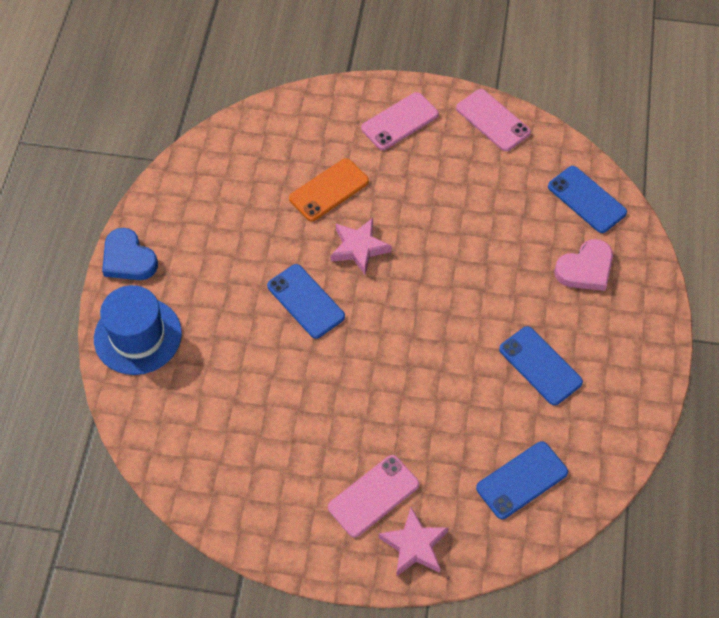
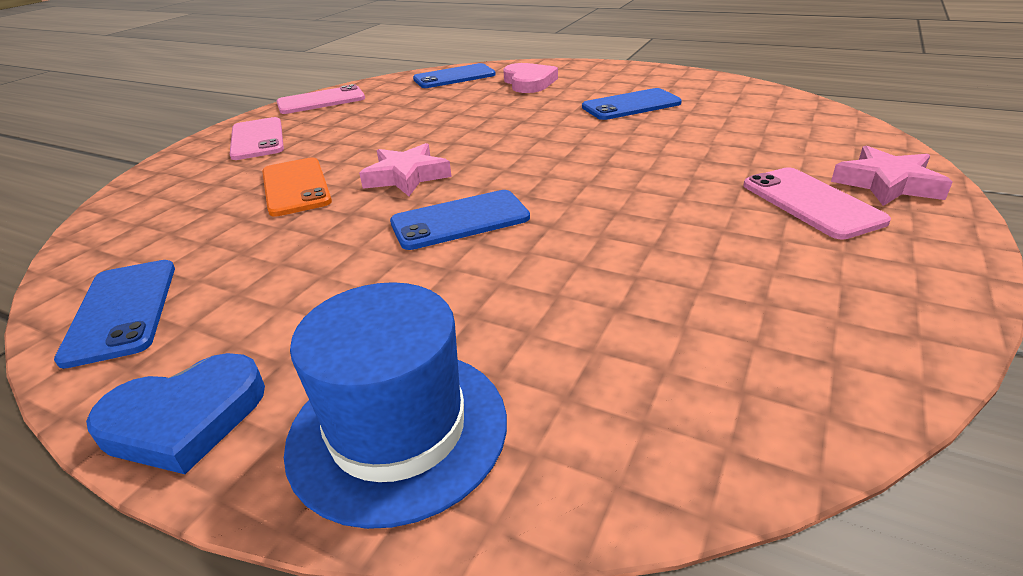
camera: 70 degrees left, 25 degrees down
(522, 480) = (775, 123): blue phone -> blue phone (122, 311)

